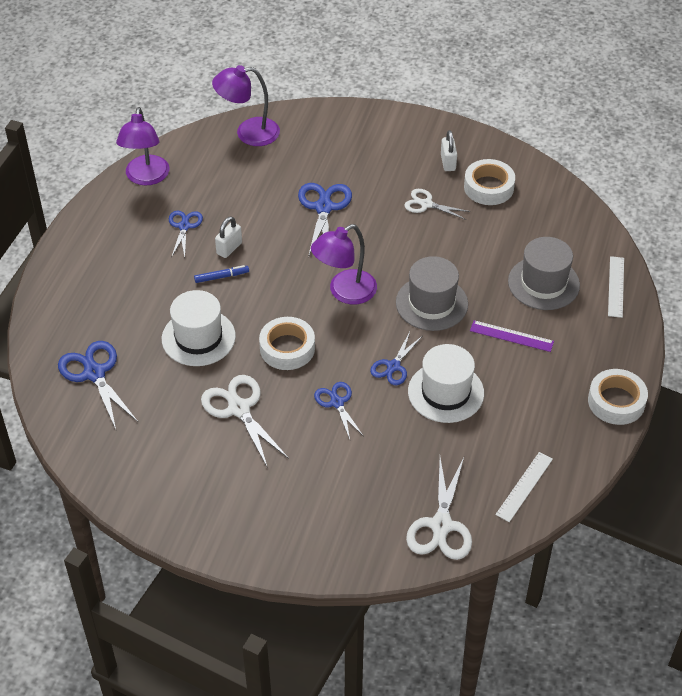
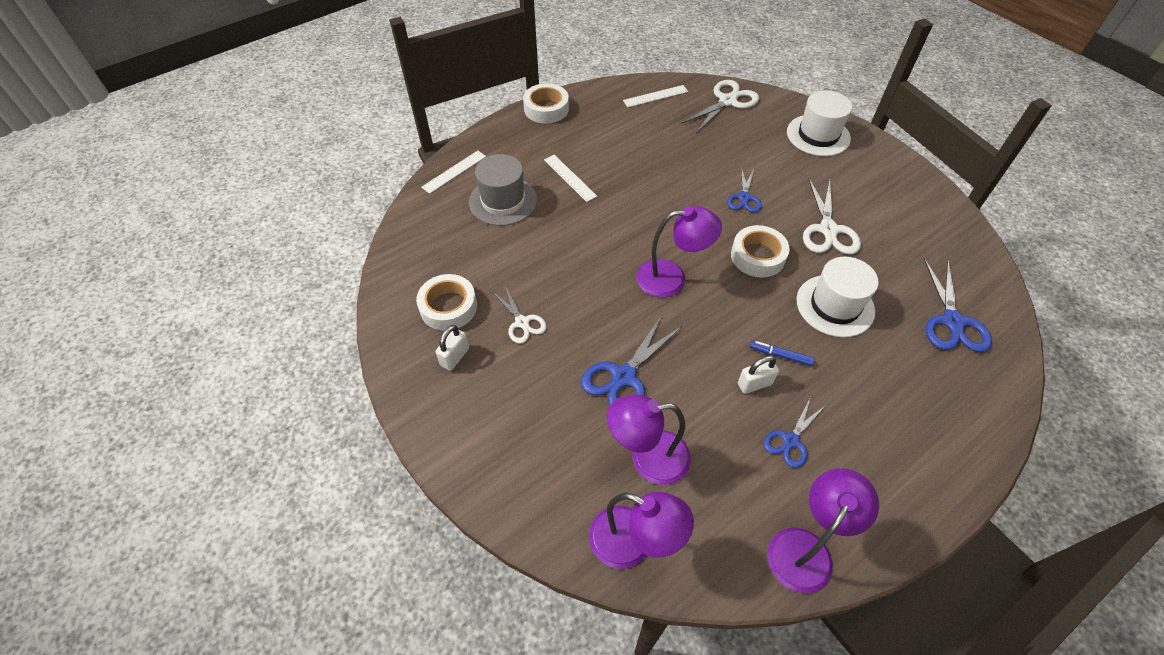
camera: 145 degrees left, 5 degrees up
(271, 173) = (647, 458): none -> purple lamp
(393, 366) = (679, 201): blue scissors -> none
(431, 303) = (606, 231): grey hat -> none
(446, 392) = (656, 166): white hat -> white hat (818, 135)
(511, 336) = (570, 178): purple ruler -> white ruler

